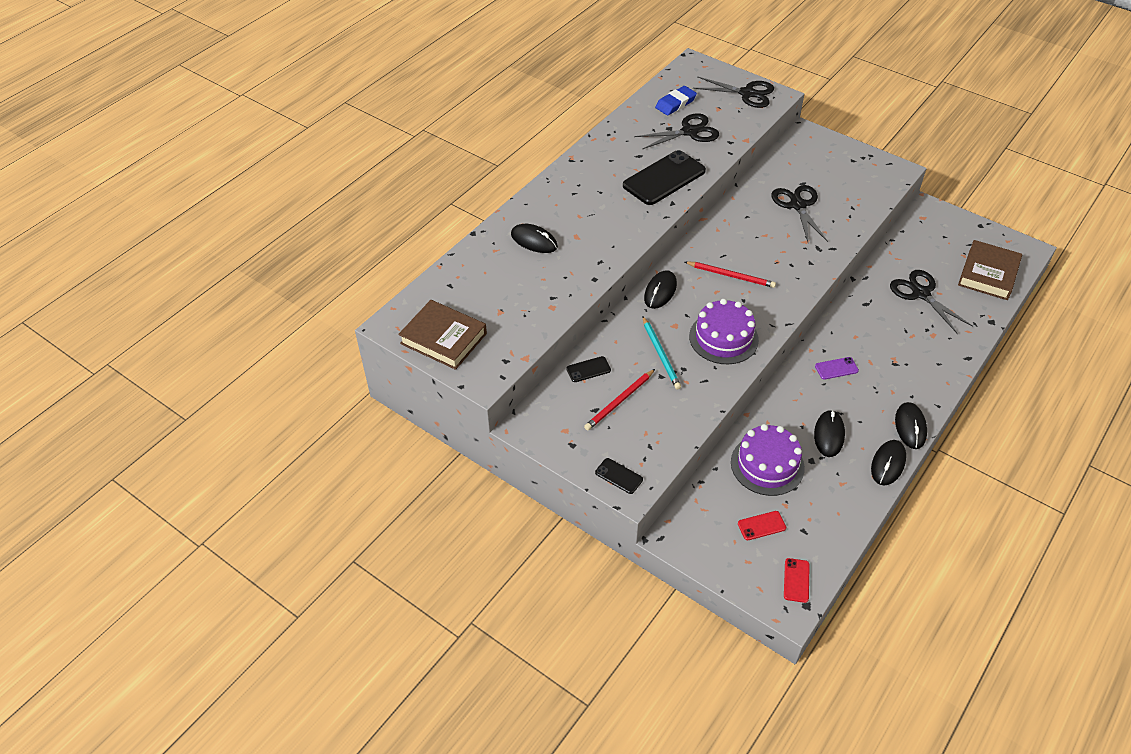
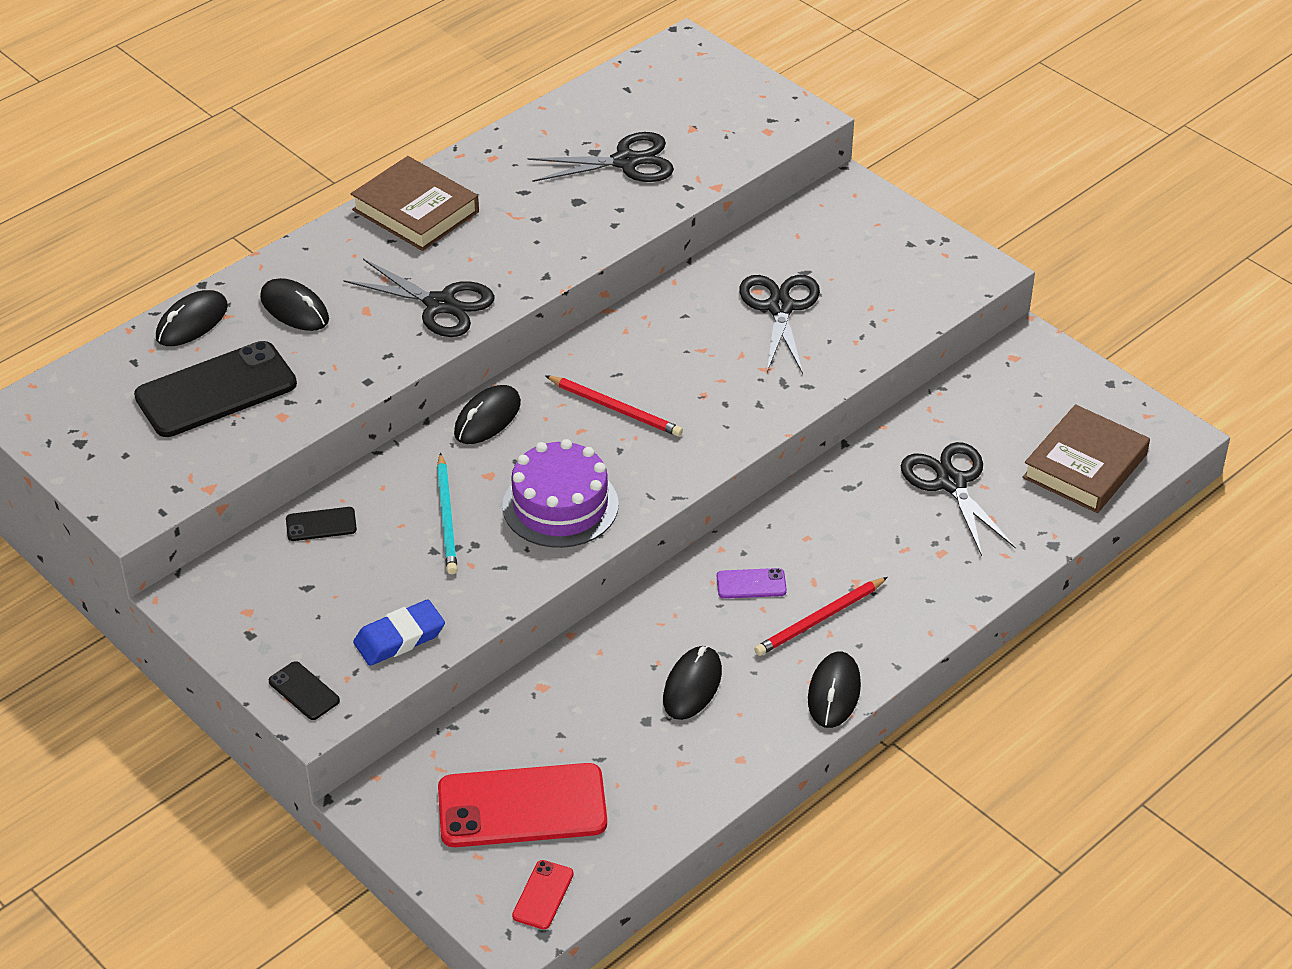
camera: 10 degrees right, 5 degrees down
(443, 338) = (93, 442): brown book -> brown book (415, 211)
(619, 401) = (350, 580): red pencil -> red pencil (819, 619)
(664, 178) = (549, 234): black phone -> black phone (216, 390)
(675, 103) = (623, 111): blue eraser -> blue eraser (399, 638)
(747, 93) = (754, 108): black scissors -> black scissors (440, 305)
(761, 526) = (522, 807): red phone -> red phone, size x2.23
(767, 465) = (571, 717): purple cake -> none
(888, 464) = (770, 744): black mouse -> black mouse (192, 322)

